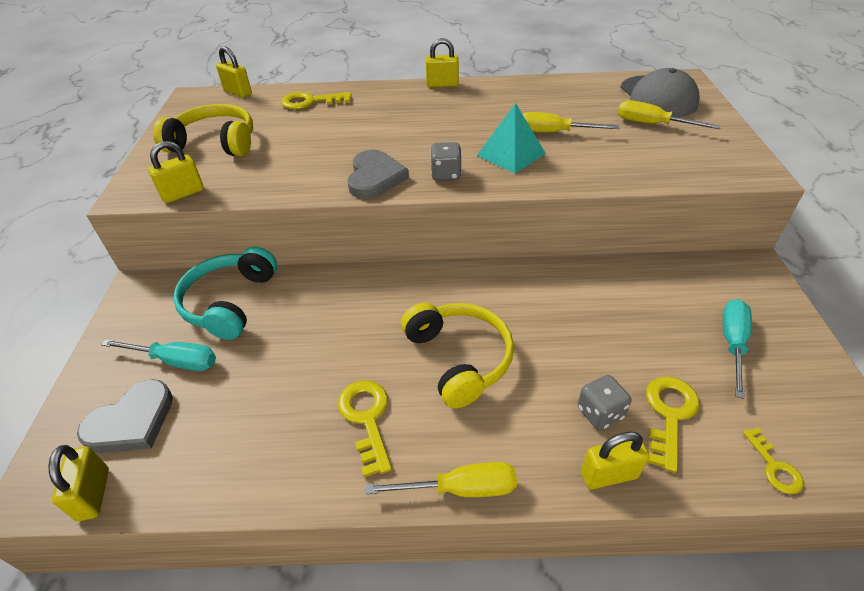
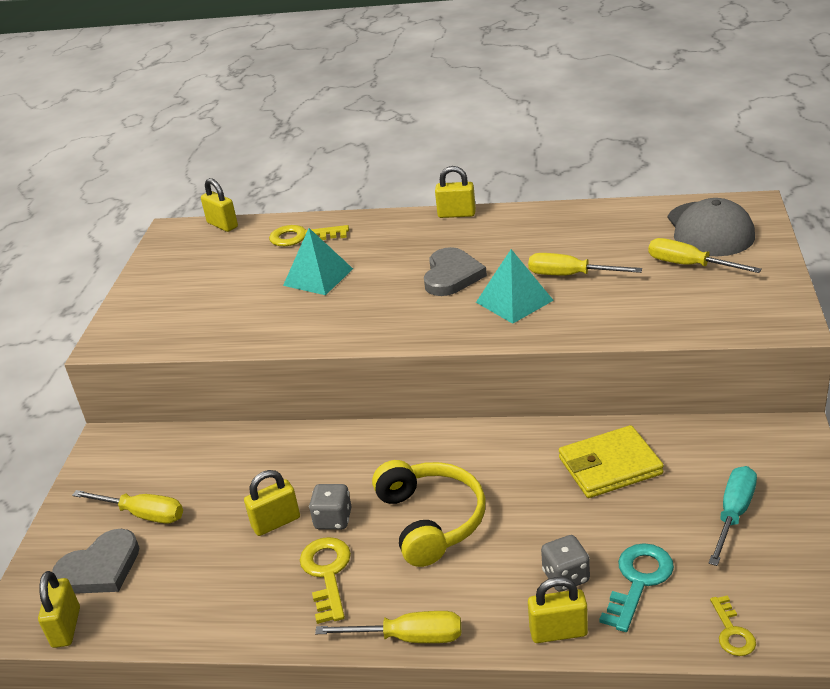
camera: 10 degrees right, 10 degrees down
(175, 361) = (143, 514): turquoise screwdriver -> yellow screwdriver
(183, 194) = (160, 343): yellow padlock -> yellow padlock (276, 522)
(215, 143) = (194, 287): yellow headphones -> none
(230, 302) = (200, 458): turquoise headphones -> none
(329, 134) = (318, 277): none -> turquoise pyramid
(375, 178) = (360, 327): grey heart -> grey heart (452, 275)
(446, 174) = (437, 324): grey dice -> grey dice (333, 519)
(609, 300) = (610, 466): none -> yellow wallet
(669, 414) = (638, 581): yellow key -> turquoise key

